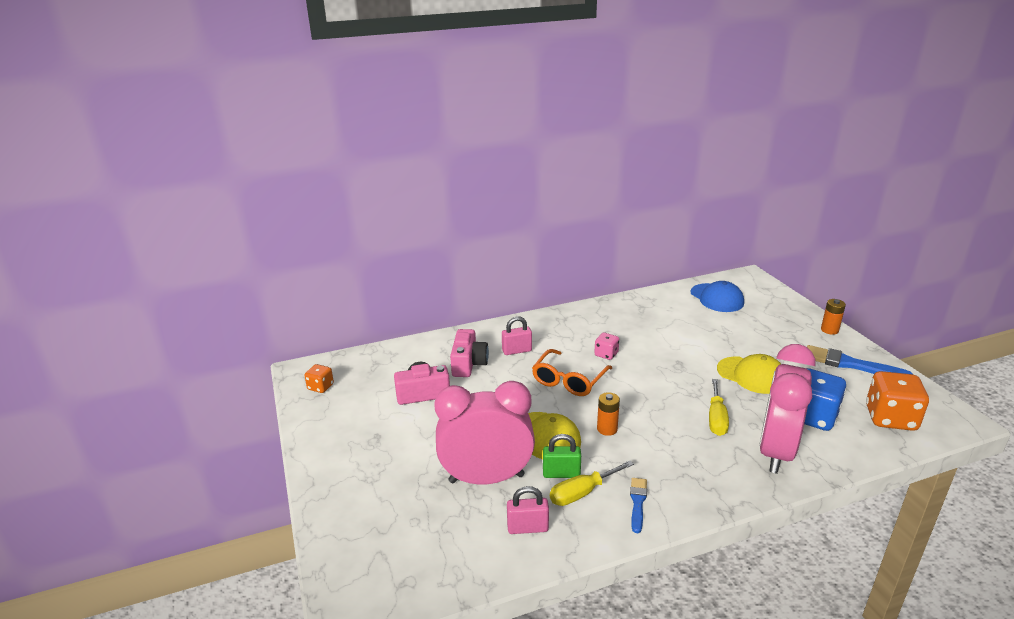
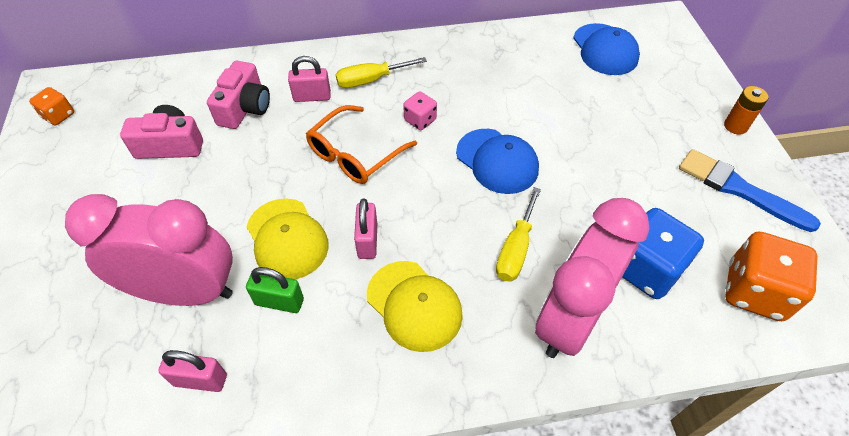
camera: 10 degrees right, 25 degrees up
(582, 493) = (291, 338): yellow screwdriver -> yellow screwdriver (371, 80)
(607, 429) = (367, 241): orange battery -> pink padlock
(637, 502) = (353, 367): blue brush -> none
(675, 370) = (497, 161): none -> blue cap
(751, 375) = (594, 185): yellow cap -> yellow cap (414, 305)

